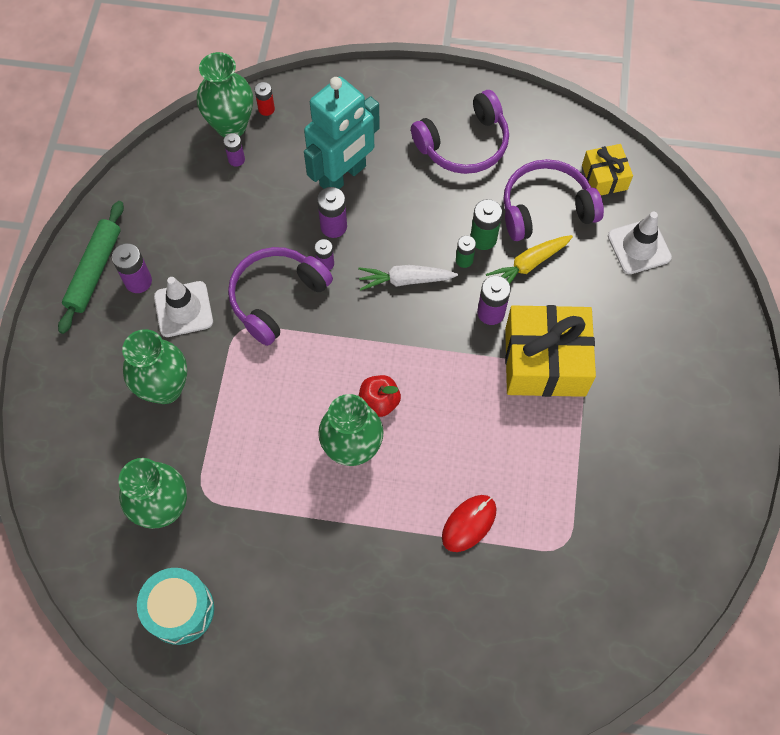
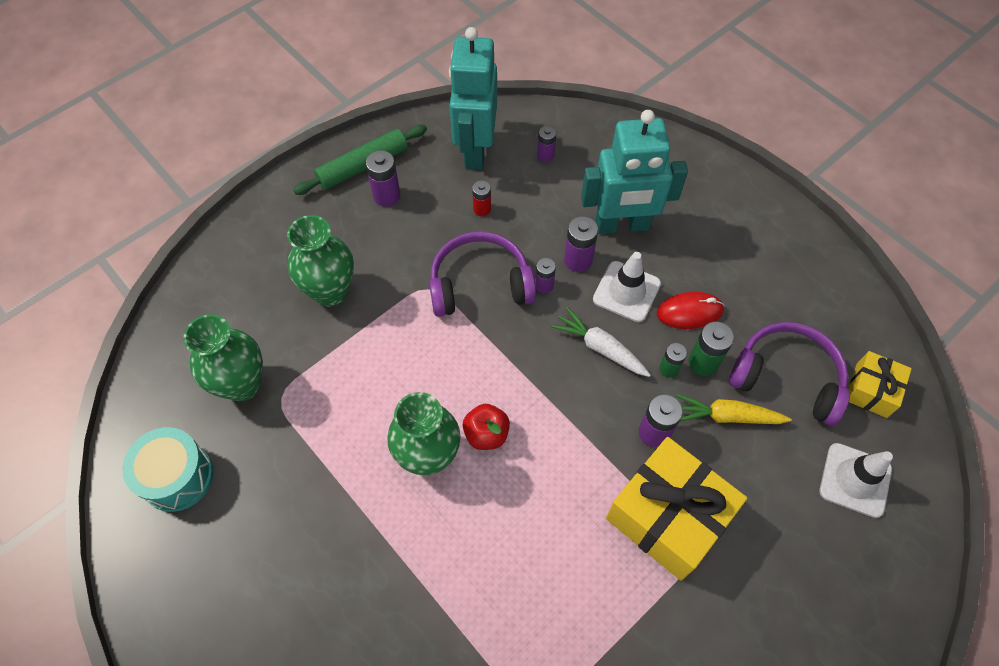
camera: 40 degrees right, 5 degrees down
(176, 193) = (475, 150): none -> turquoise robot
(183, 309) = (400, 241): white traffic cone -> white traffic cone (626, 291)
(231, 126) = (564, 127): green vase -> none
(266, 109) = (604, 132): red battery -> red battery (482, 209)
(464, 144) = (754, 270): purple headphones -> none
(469, 523) = (468, 608): red mouse -> red mouse (689, 312)

